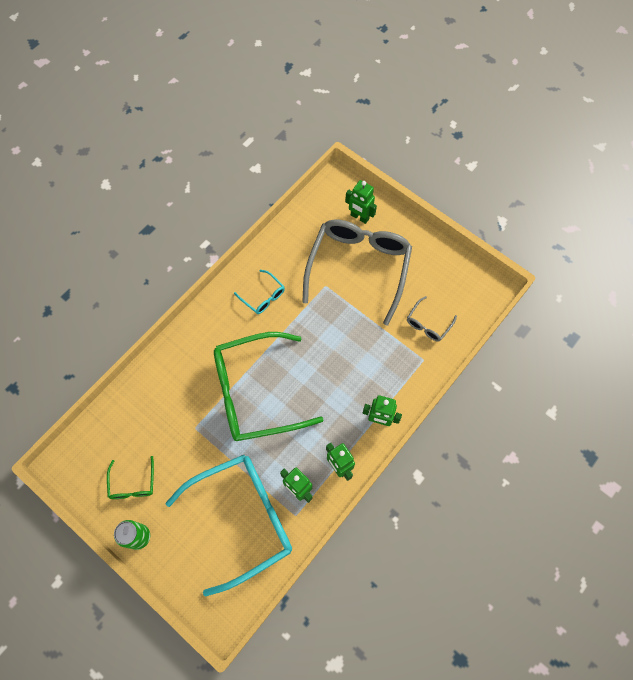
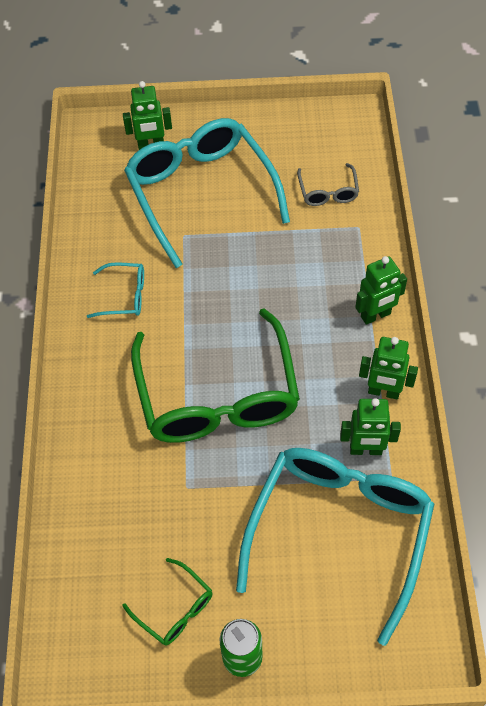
camera: 40 degrees left, 10 degrees down
(255, 392) = (217, 395): green glasses -> green glasses turned 45 degrees counterclockwise
(358, 267) = (201, 193): grey glasses -> turquoise glasses

